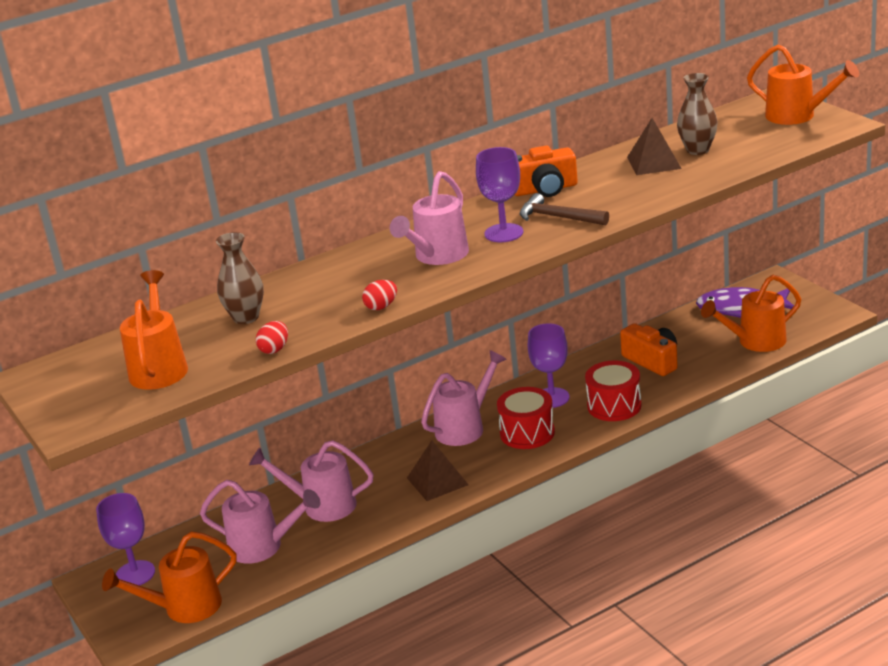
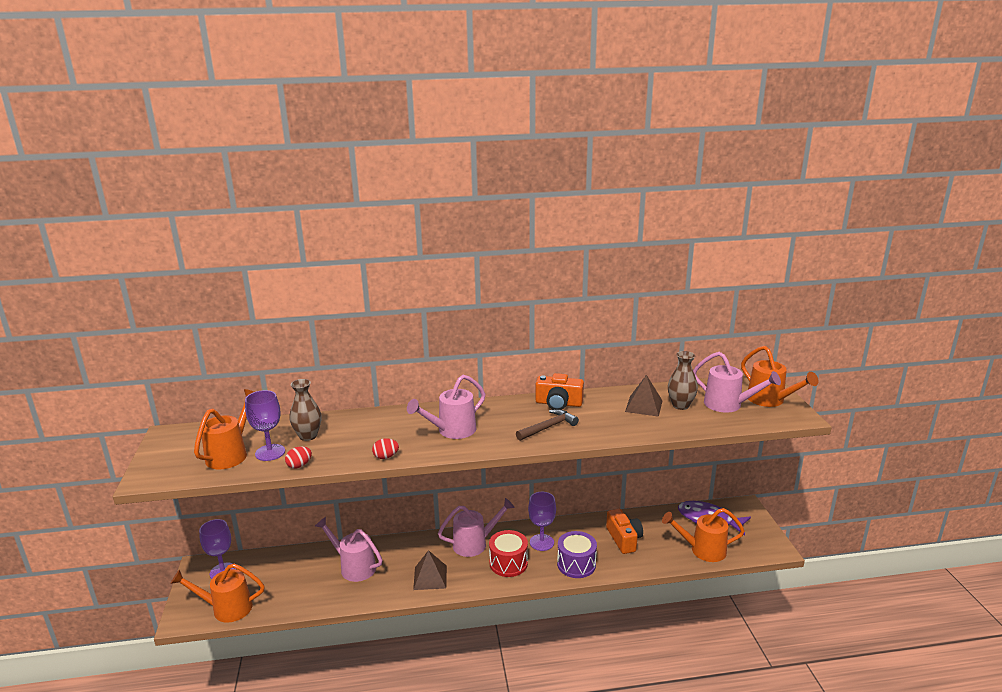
camera: 20 degrees right, 5 degrees down
(263, 546) = (300, 583): pink watering can -> pink watering can (728, 405)
(503, 233) = (505, 427): purple goblet -> purple goblet (270, 452)
(558, 217) = (548, 427): brown hammer -> brown hammer turned 90 degrees clockwise
(614, 406) = (576, 564): red drum -> purple drum

